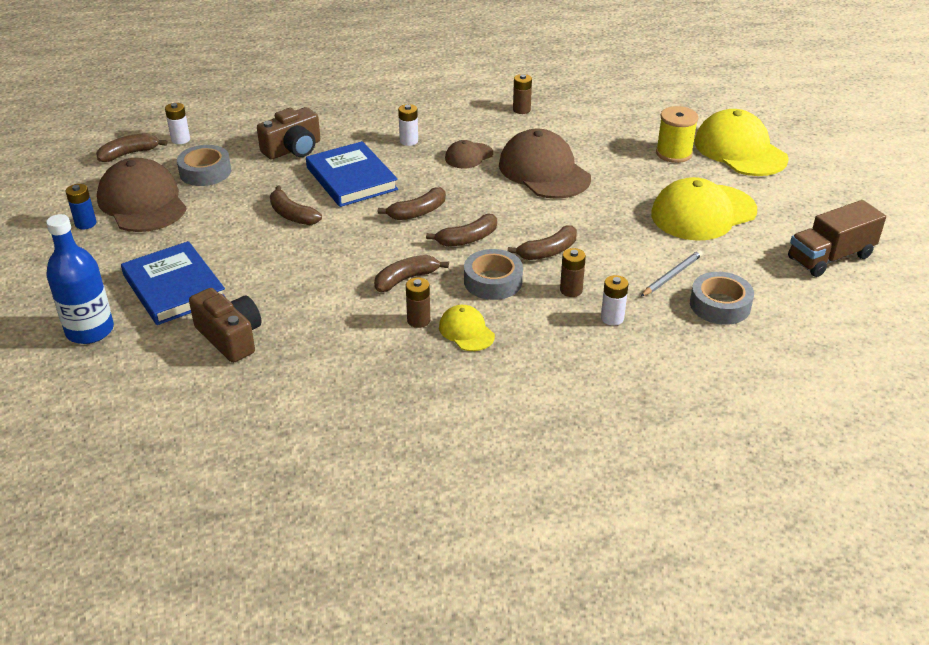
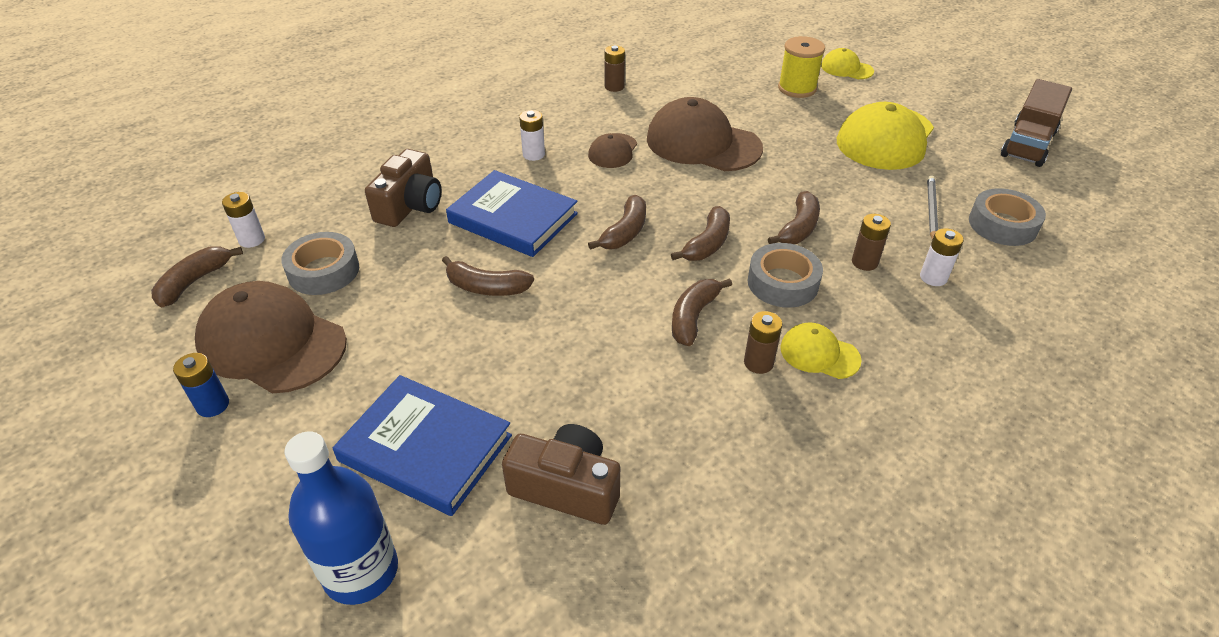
camera: 30 degrees left, 5 degrees up
(740, 150) = (846, 68): yellow cap -> yellow cap, size x0.50

